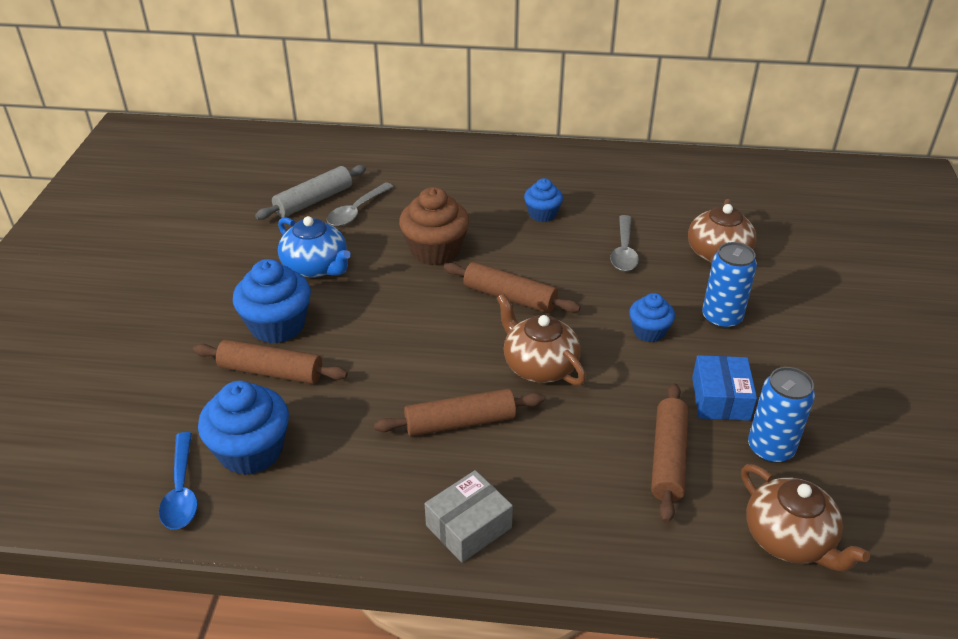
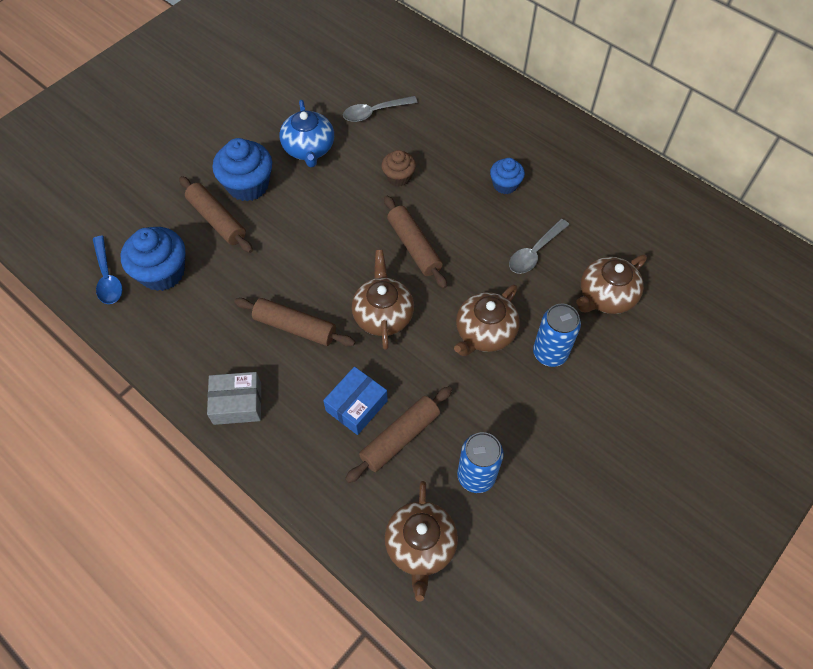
camera: 35 degrees right, 20 degrees up
(181, 490) = (107, 277): blue spoon -> blue spoon turned 45 degrees counterclockwise
(314, 201) = (353, 88): grey rolling pin -> none
(435, 250) = (398, 177): brown cupcake -> brown cupcake, size x0.59
(649, 331) = (484, 332): blue cupcake -> brown teapot
(720, 398) = (481, 417): blue box -> blue box (356, 406)

